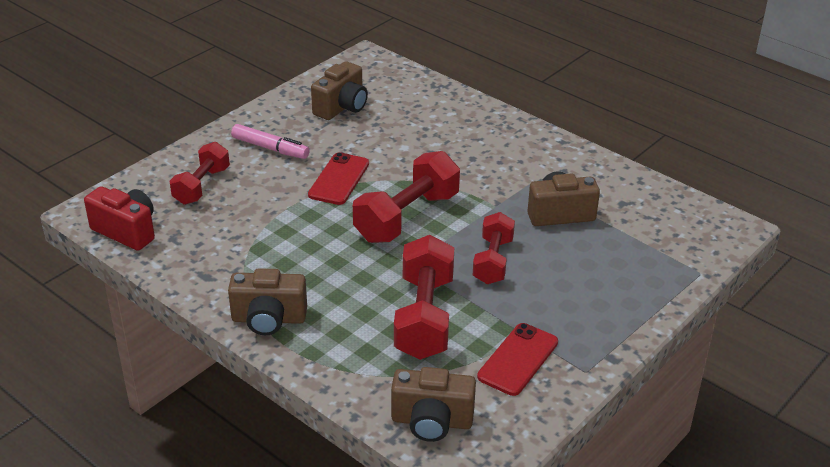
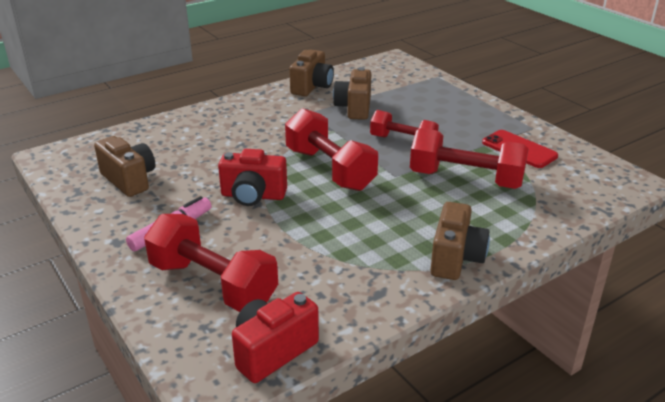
camera: 75 degrees left, 5 degrees down
(201, 186) = (213, 284): red dumbbell -> red dumbbell, size x1.56
(339, 179) = (253, 196): red phone -> red camera
(431, 421) = (587, 193): brown camera -> brown camera (312, 87)

